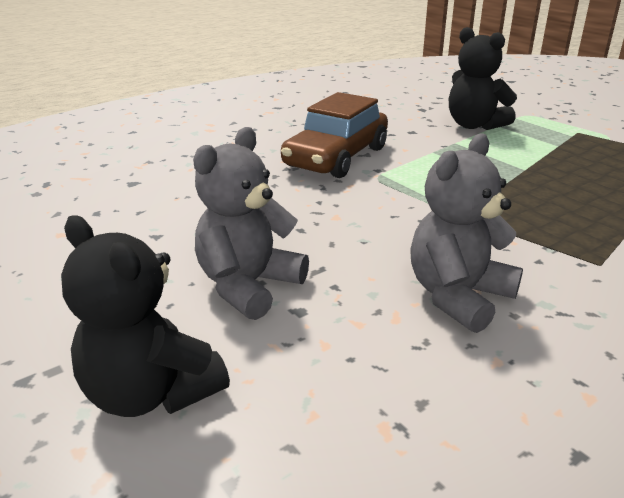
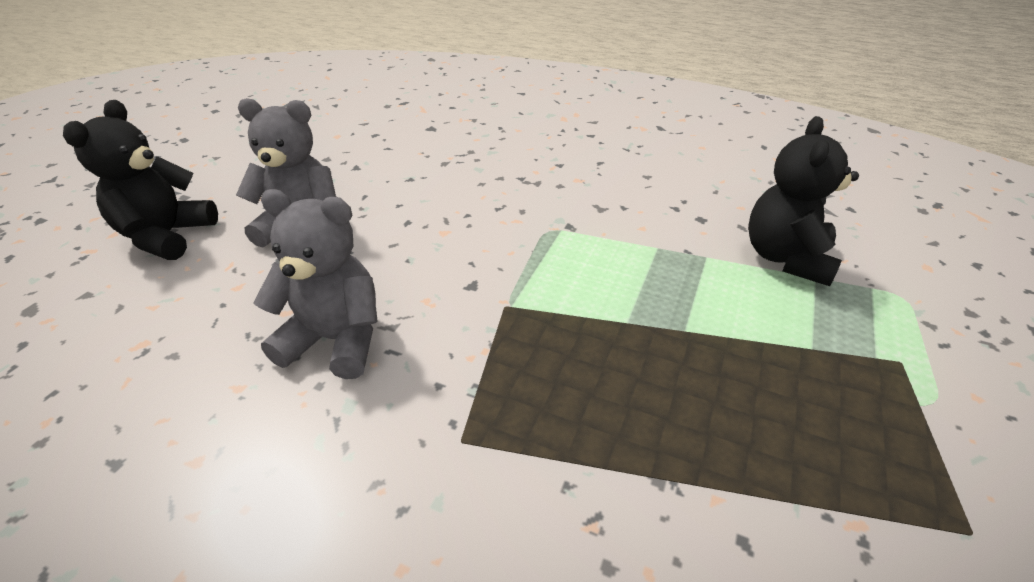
camera: 60 degrees right, 10 degrees up
(336, 157) = (573, 194): brown car -> none

